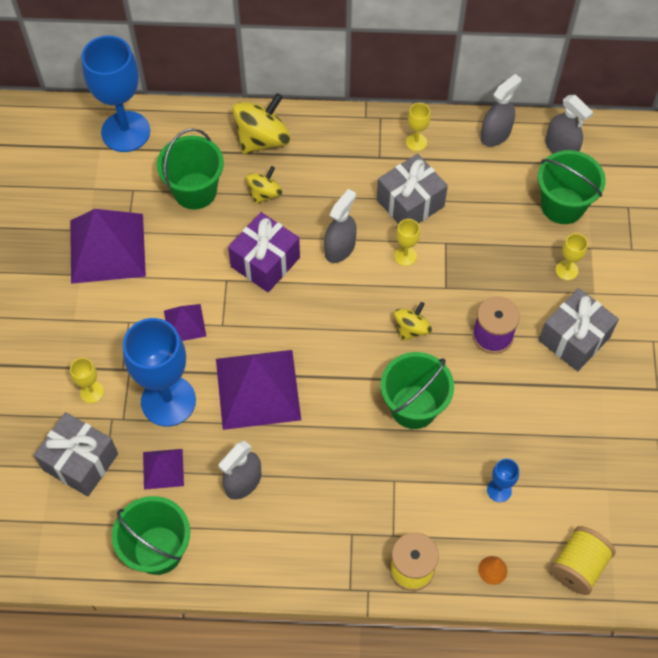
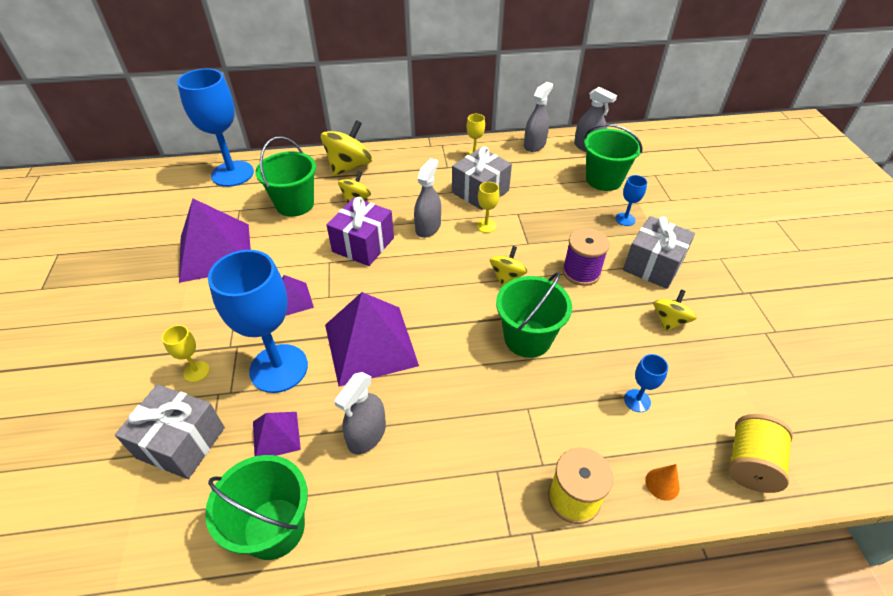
camera: 10 degrees left, 15 degrees down
(564, 410) = (669, 321): none -> yellow spinning top
(566, 270) = (625, 219): yellow goblet -> blue goblet

